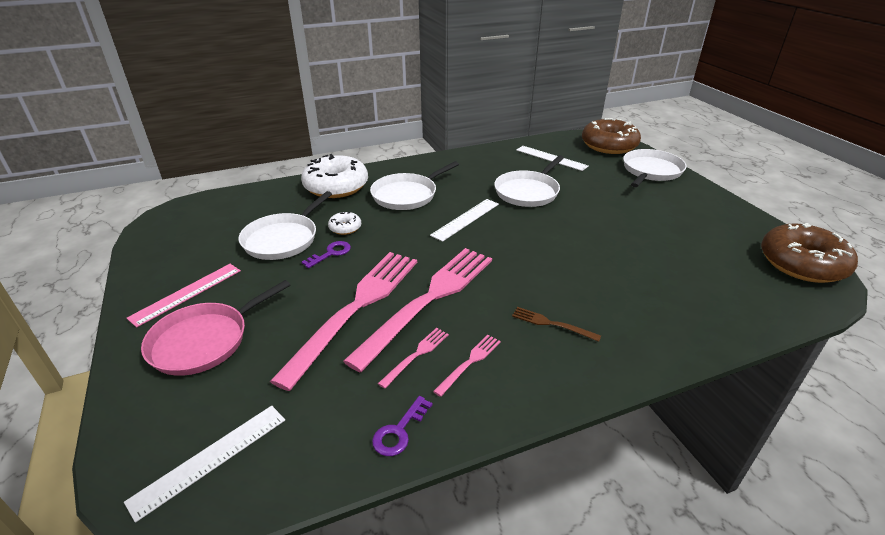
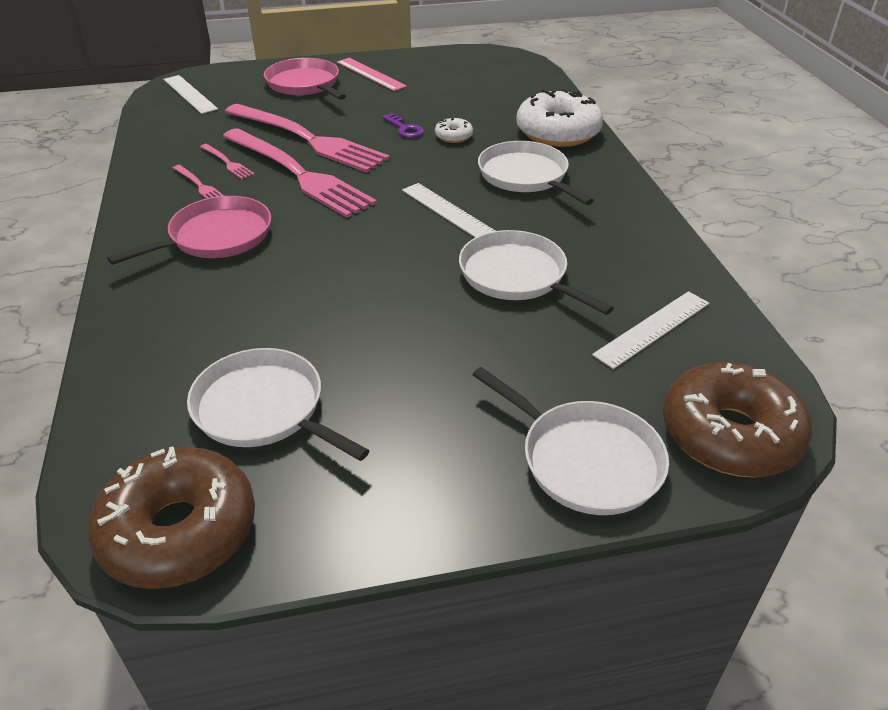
camera: 100 degrees right, 5 degrees up
(283, 239) = (442, 106): white pan -> white pan (264, 409)
(399, 431) = (156, 151): purple key -> none
(552, 324) = (216, 237): brown fork -> pink pan

